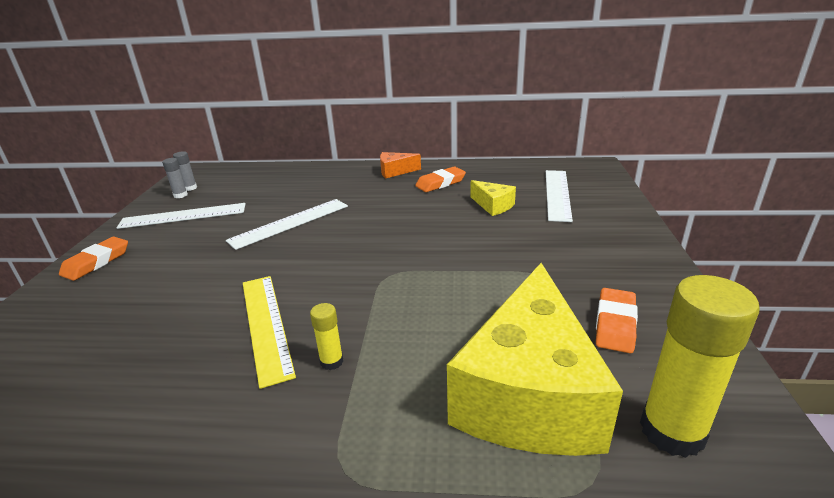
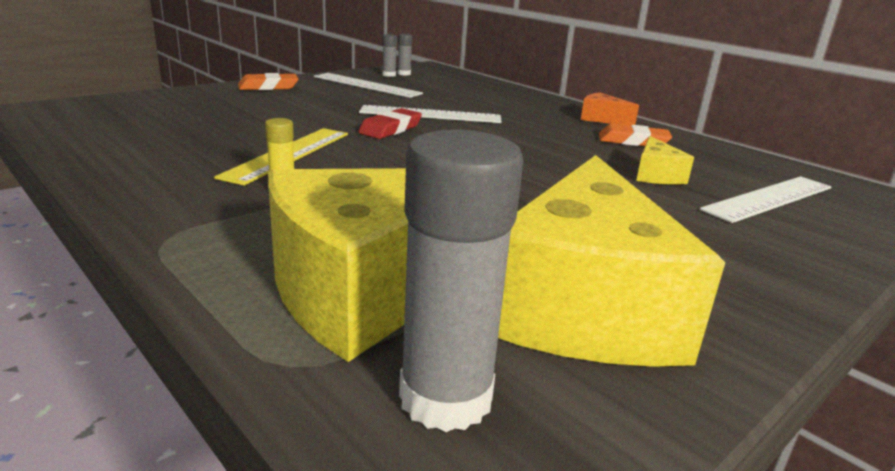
camera: 40 degrees right, 5 degrees down
(289, 253) = (390, 129): none -> red eraser
(615, 324) = (583, 305): orange eraser -> yellow cheese
(672, 431) = (445, 398): yellow glue stick -> grey glue stick

